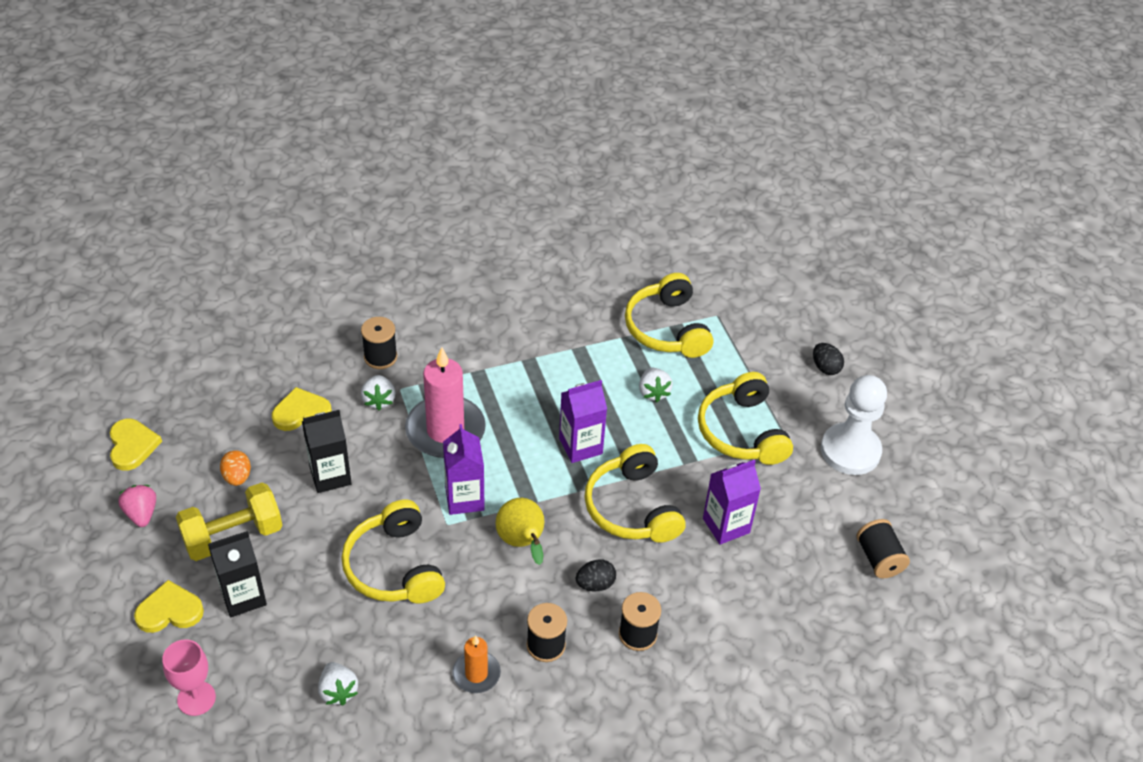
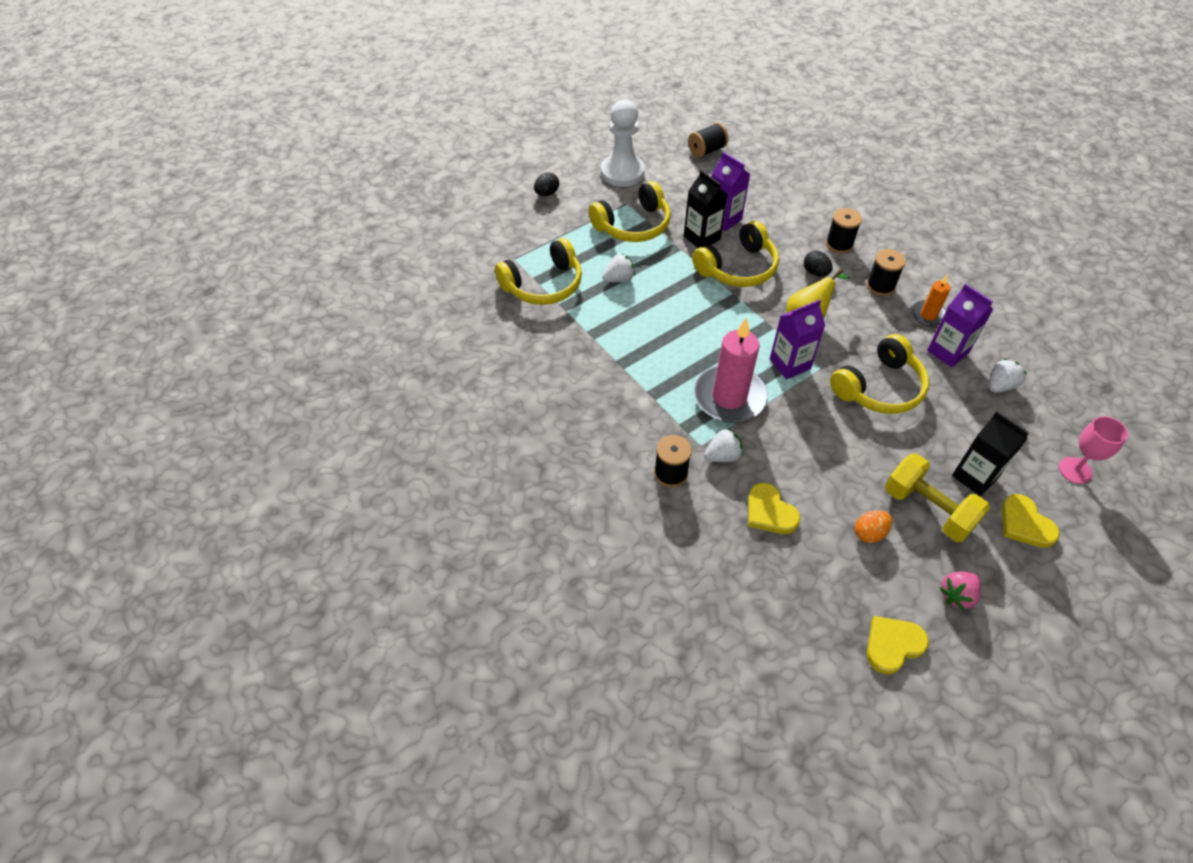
camera: 105 degrees left, 5 degrees up
(330, 476) = (824, 462): black carton -> black carton (702, 238)
(580, 446) = (697, 308): purple carton -> purple carton (947, 352)

